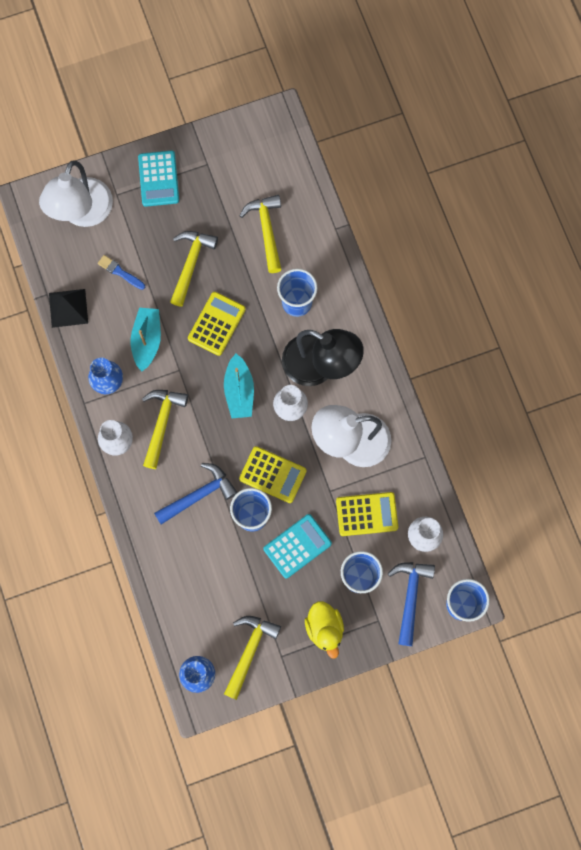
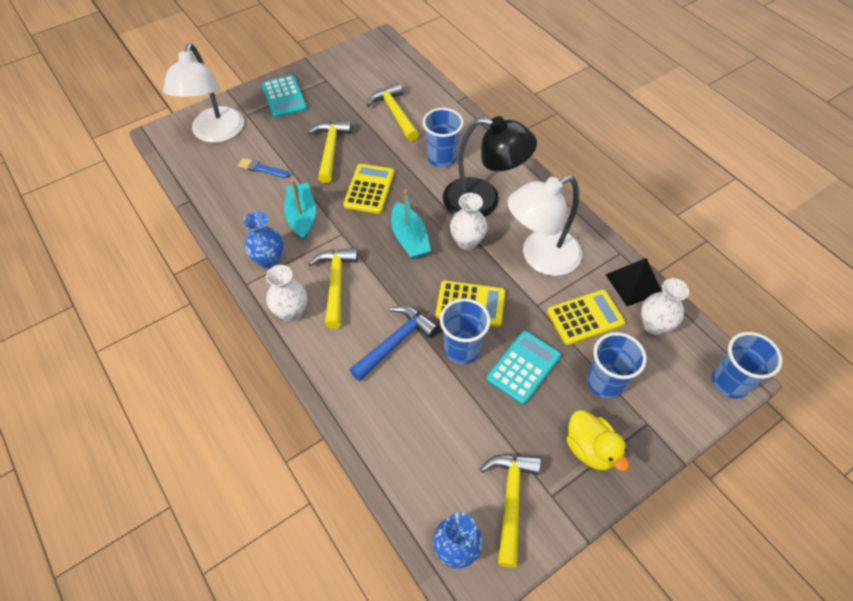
camera: 15 degrees left, 20 degrees down
(68, 308) = (214, 207): black pyramid -> black pyramid (633, 284)
(410, 596) = (670, 388): blue hammer -> none

